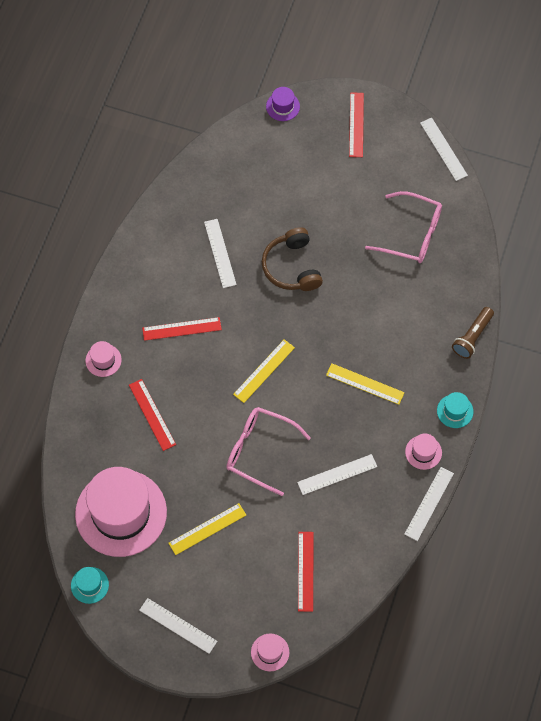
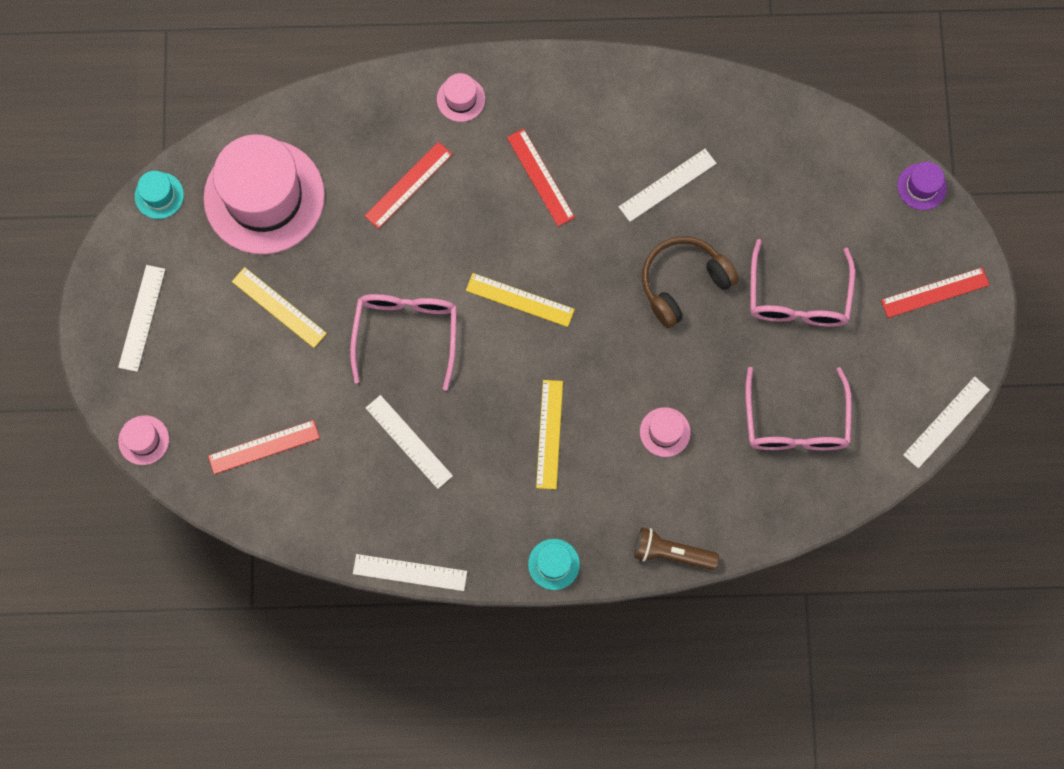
camera: 70 degrees right, 10 degrees up
(328, 203) = (798, 297): none -> pink glasses
(423, 452) = (479, 542): pink hat -> pink hat (665, 432)

